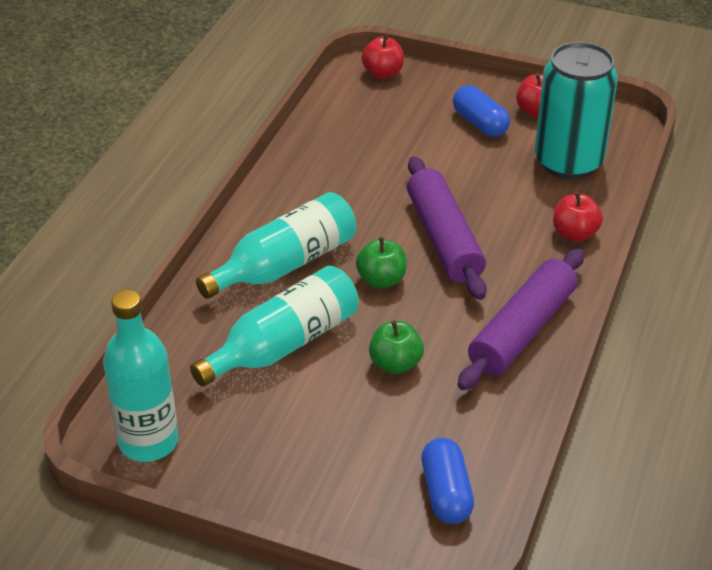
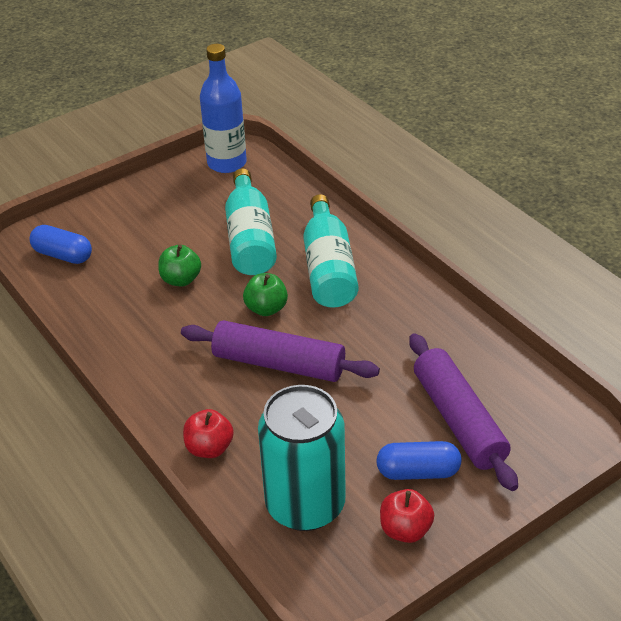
camera: 125 degrees right, 0 degrees up
(148, 441) = (227, 163): turquoise bottle -> blue bottle
(383, 73) = (560, 441): red apple -> none
(522, 331) = (143, 355): purple rolling pin -> purple rolling pin (458, 420)

